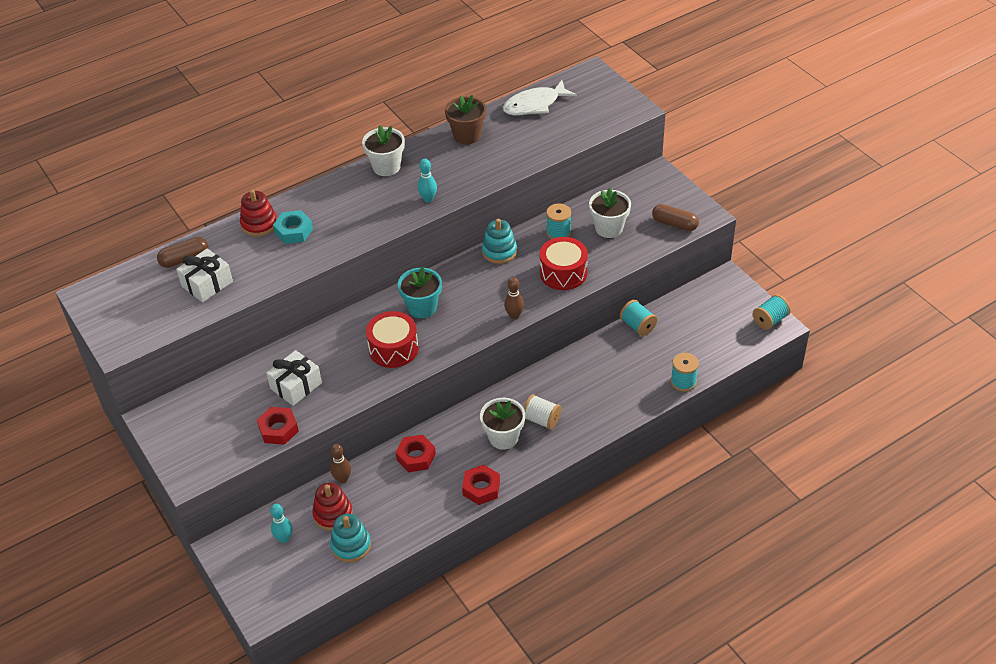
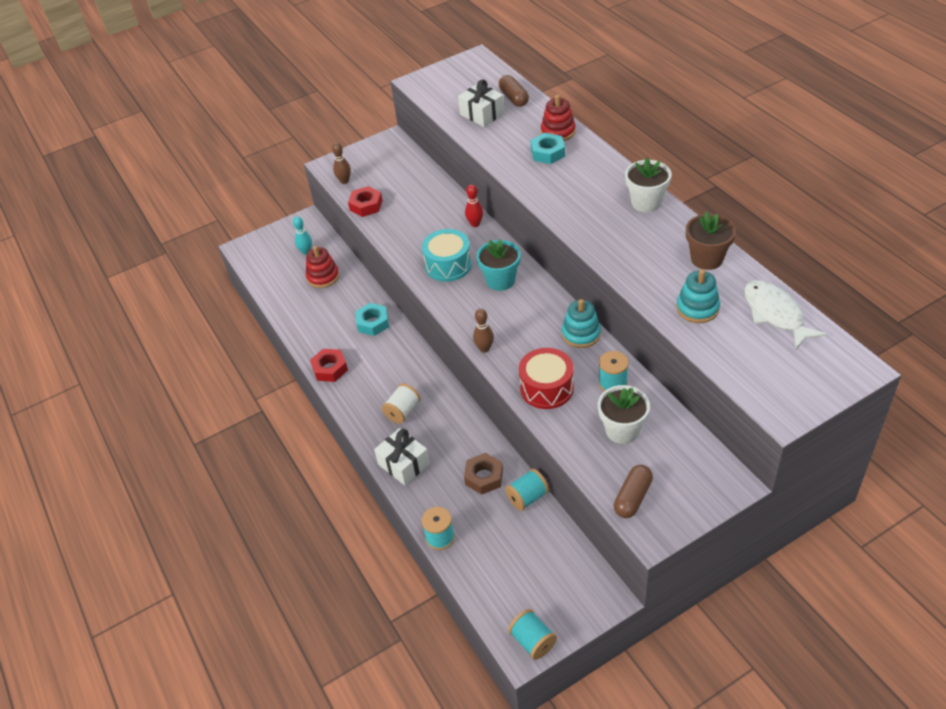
camera: 95 degrees right, 0 degrees up
(296, 386) = (412, 210): white gift -> white gift (403, 464)
(332, 330) = (475, 224): none -> red bowling pin
(342, 479) = (357, 279): brown bowling pin -> brown bowling pin (344, 181)
(351, 545) = (290, 290): turquoise stacking toy -> turquoise stacking toy (697, 308)
(393, 349) = (448, 265): red drum -> turquoise drum
(416, 457) = (373, 323): red nut -> turquoise nut
(428, 199) = (595, 236): turquoise bowling pin -> none
(503, 437) = (385, 383): white flower pot -> none
(618, 355) = (484, 477): none -> brown nut

